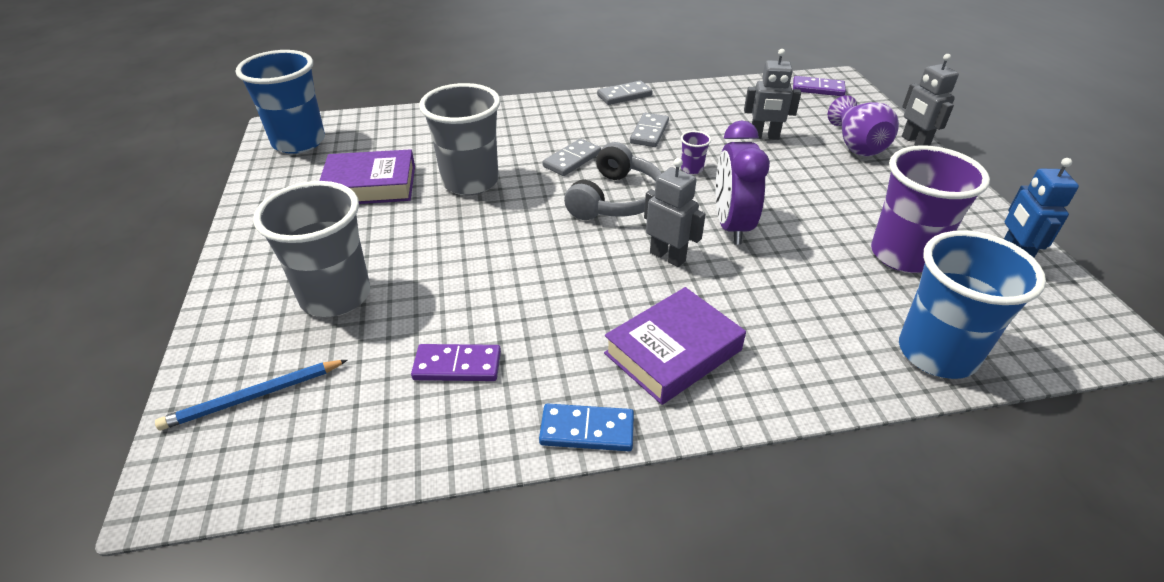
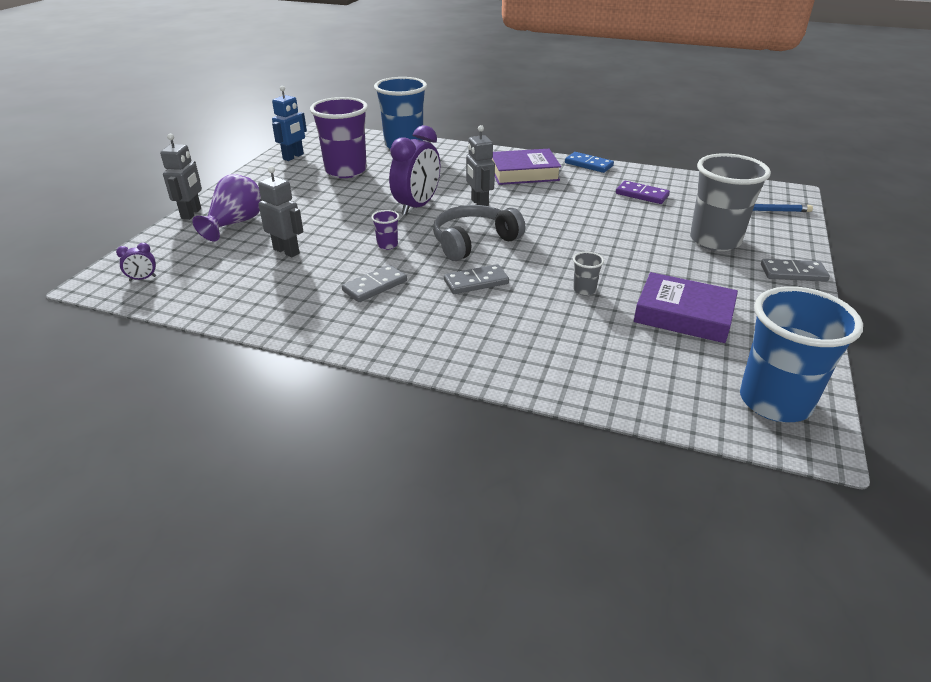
camera: 150 degrees left, 5 degrees down
(470, 182) = (584, 290): grey cup -> grey cup, size x0.41
(624, 95) = (337, 339): grey domino -> grey domino (793, 273)
(818, 89) = (143, 278): purple domino -> purple clock

